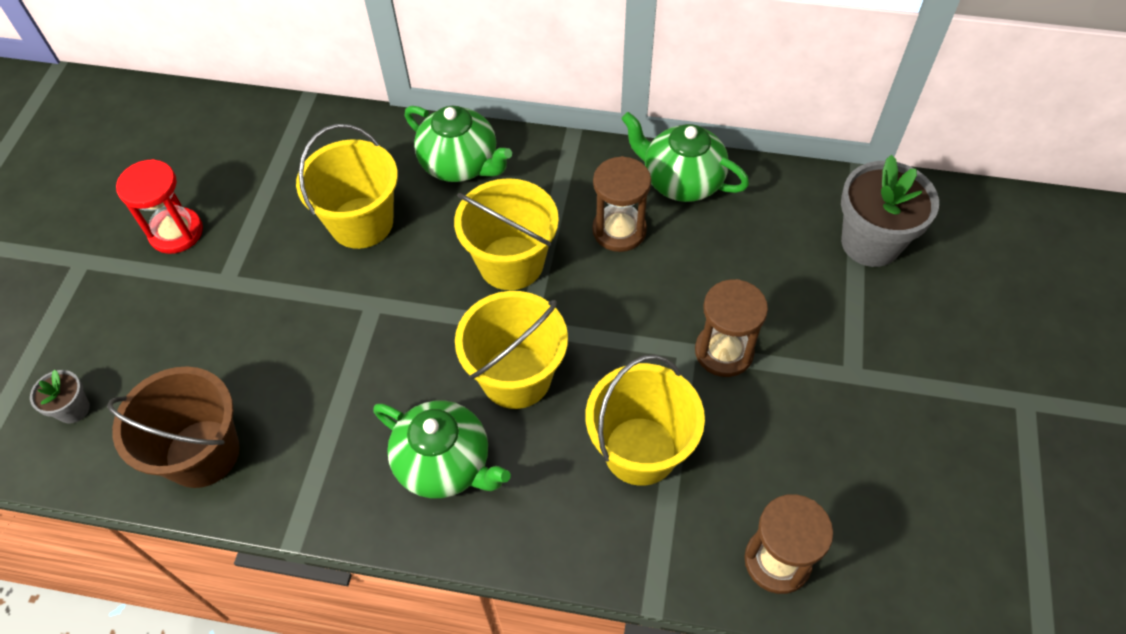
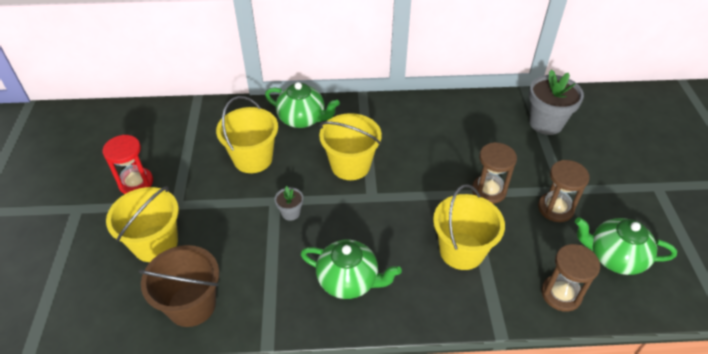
camera: 15 degrees left, 10 degrees down
(73, 409) = (96, 296): grey flower pot -> grey flower pot (290, 213)
(516, 377) = (375, 225): yellow bucket -> yellow bucket (155, 243)
(619, 230) = (407, 139): brown hourglass -> brown hourglass (555, 208)
(681, 181) = (432, 108): green teapot -> green teapot (614, 257)

